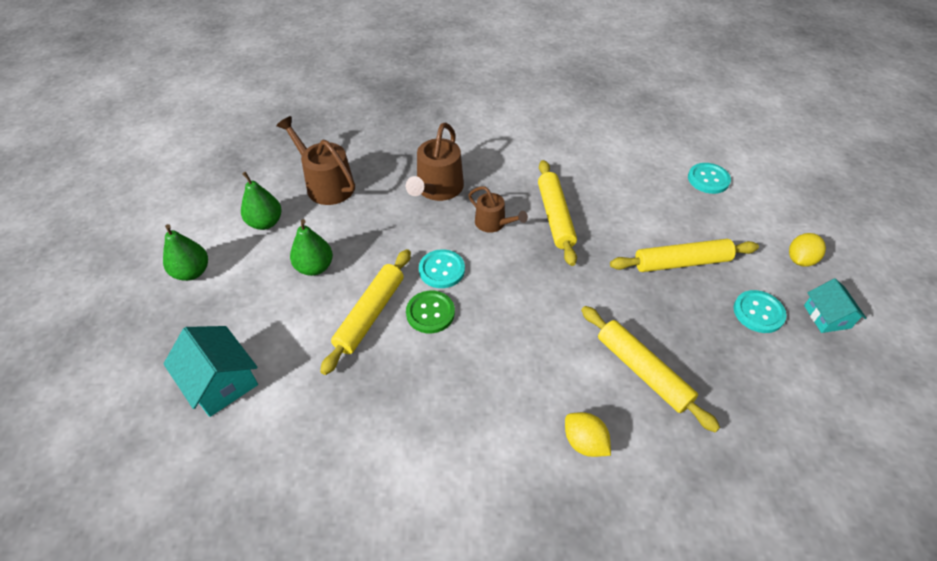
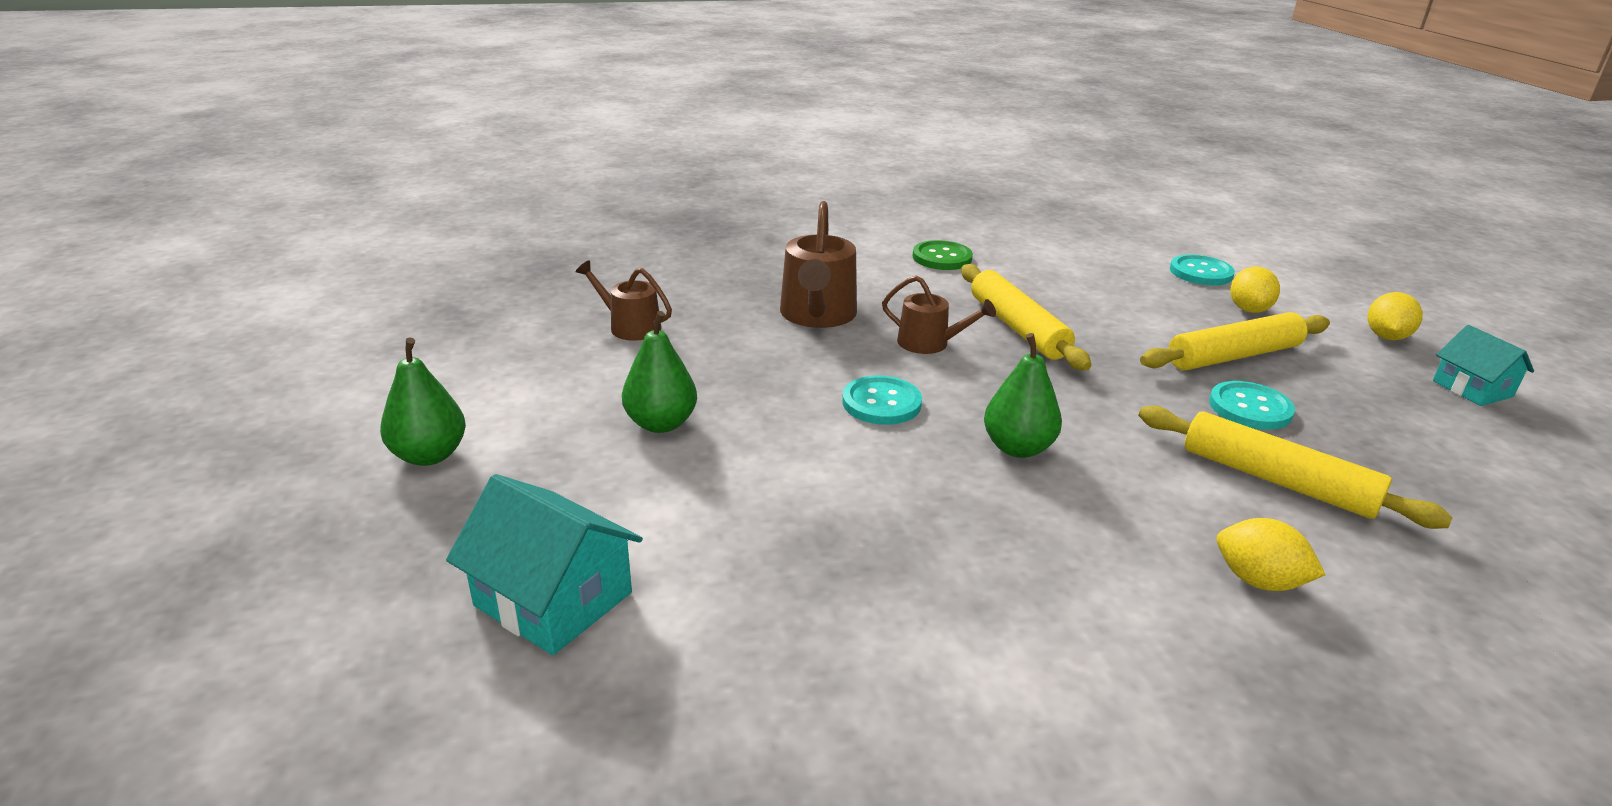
camera: 15 degrees left, 20 degrees down
(265, 223) = (543, 380): green pear -> green pear (1017, 448)
(326, 184) = (630, 327): brown watering can -> brown watering can, size x0.61
(370, 314) = (792, 470): yellow rolling pin -> none
(430, 313) = (895, 455): green button -> green button (942, 258)
(719, 220) = (1248, 309): none -> yellow lemon
(758, 312) = (1381, 395): turquoise button -> turquoise button (1250, 408)

